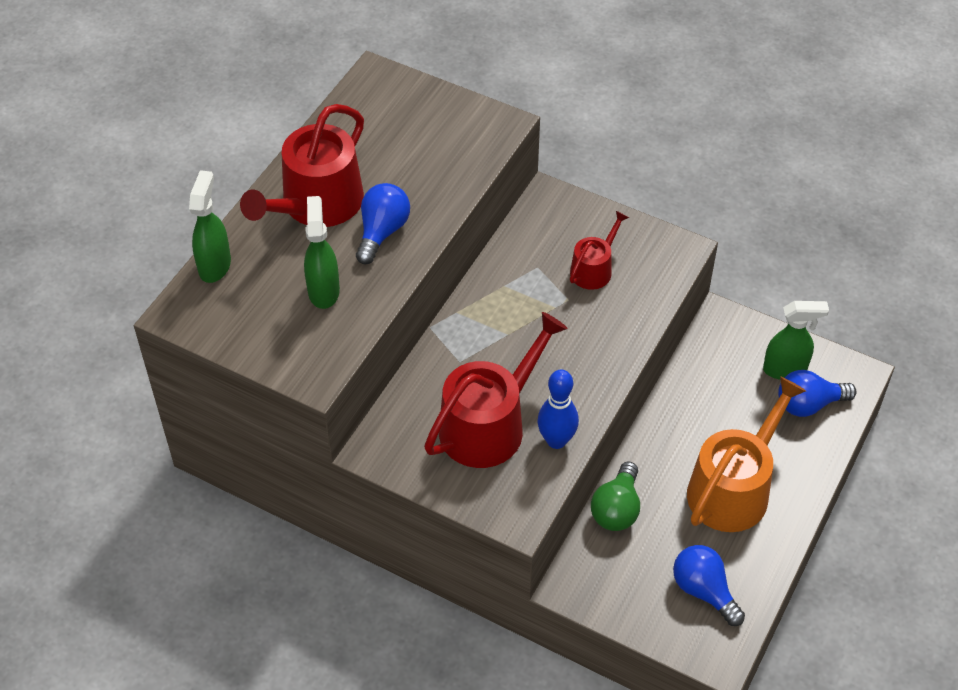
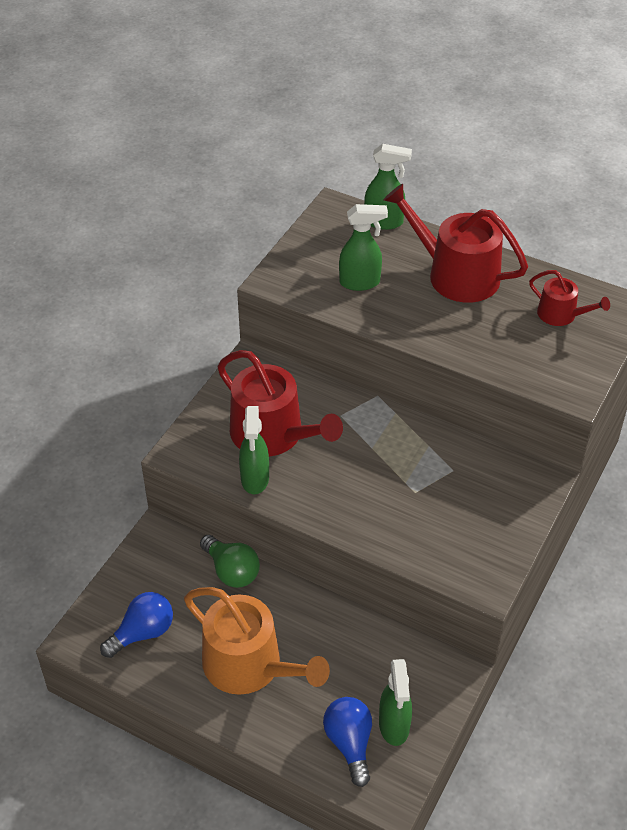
camera: 90 degrees right, 5 degrees down
(382, 232) = (427, 315): blue light bulb -> none
(556, 440) = (255, 479): blue bowling pin -> green spray bottle
(594, 269) = (454, 513): red watering can -> red watering can (561, 315)
(616, 509) = (231, 571): green light bulb -> green light bulb turned 150 degrees counterclockwise

